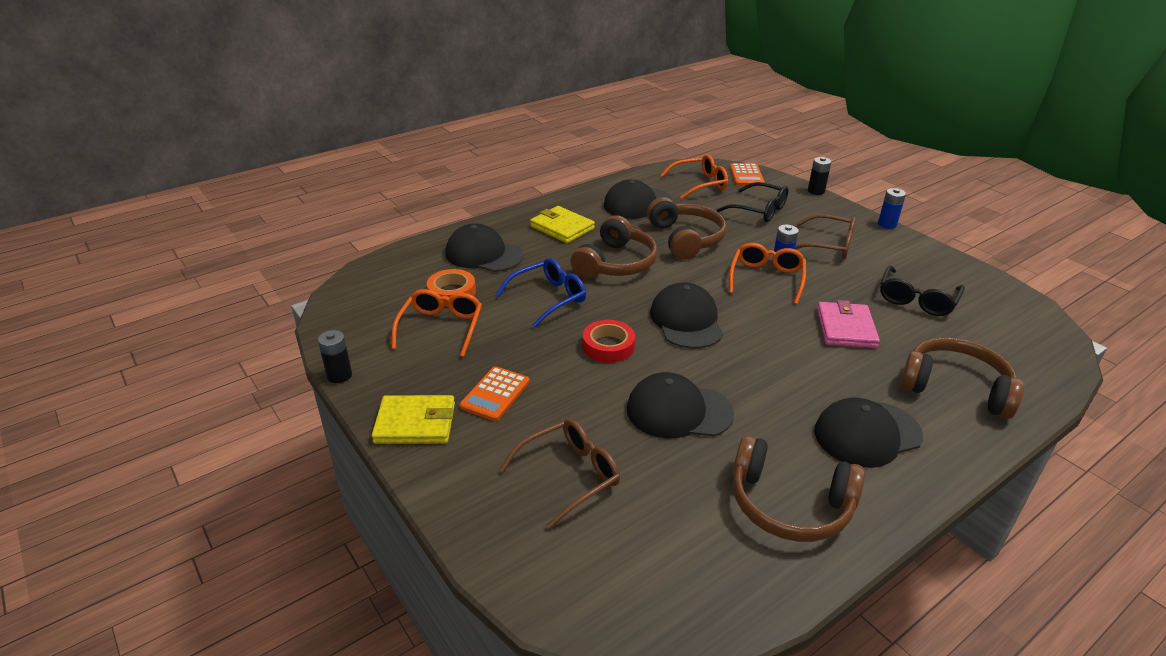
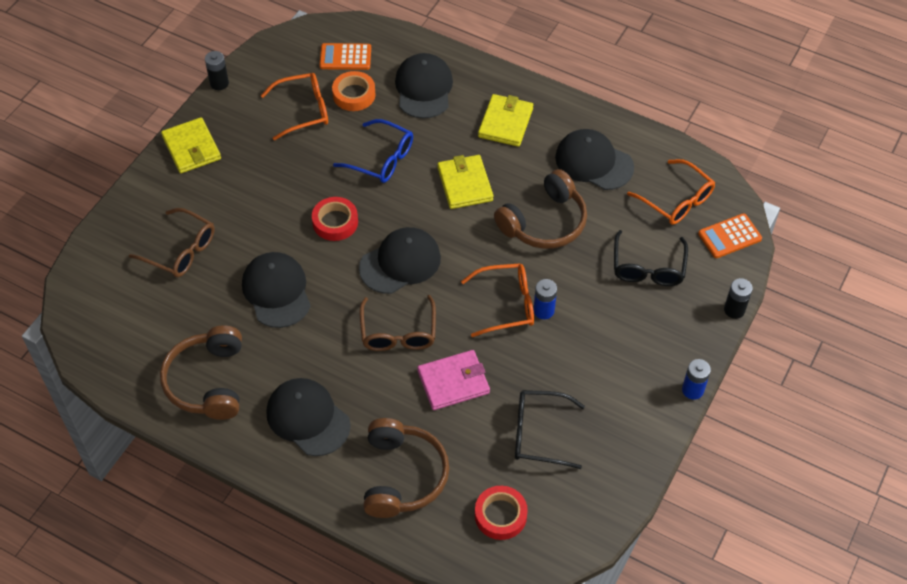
camera: 65 degrees right, 20 degrees up
(495, 394) = (242, 177): orange calculator -> orange calculator (345, 57)
(615, 263) = (465, 184): brown headphones -> yellow wallet
(828, 245) = (607, 343): brown glasses -> brown glasses (398, 332)
(1007, 342) = (500, 515): none -> red tape

